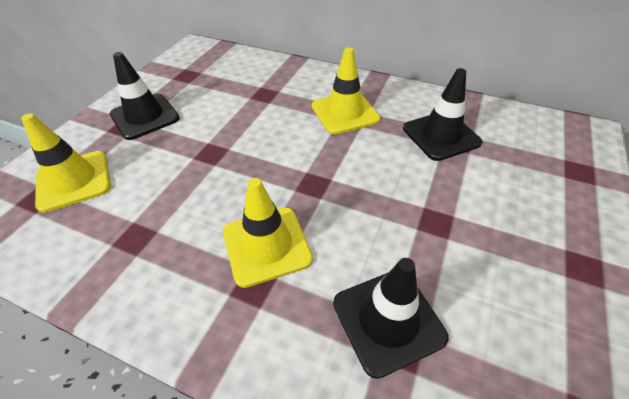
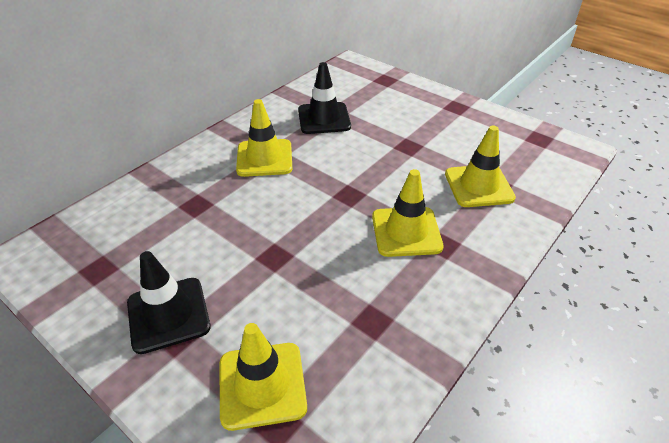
camera: 75 degrees left, 5 degrees down
(388, 320) = (478, 186): black traffic cone -> yellow traffic cone

